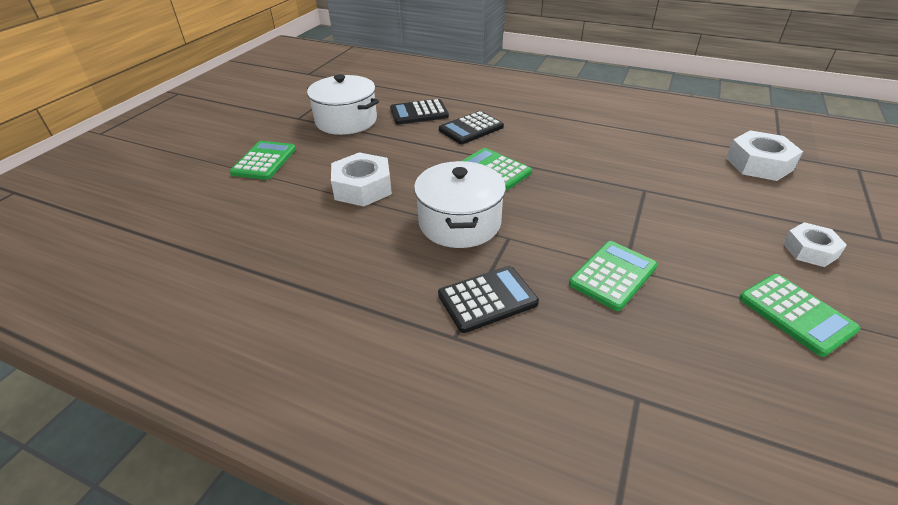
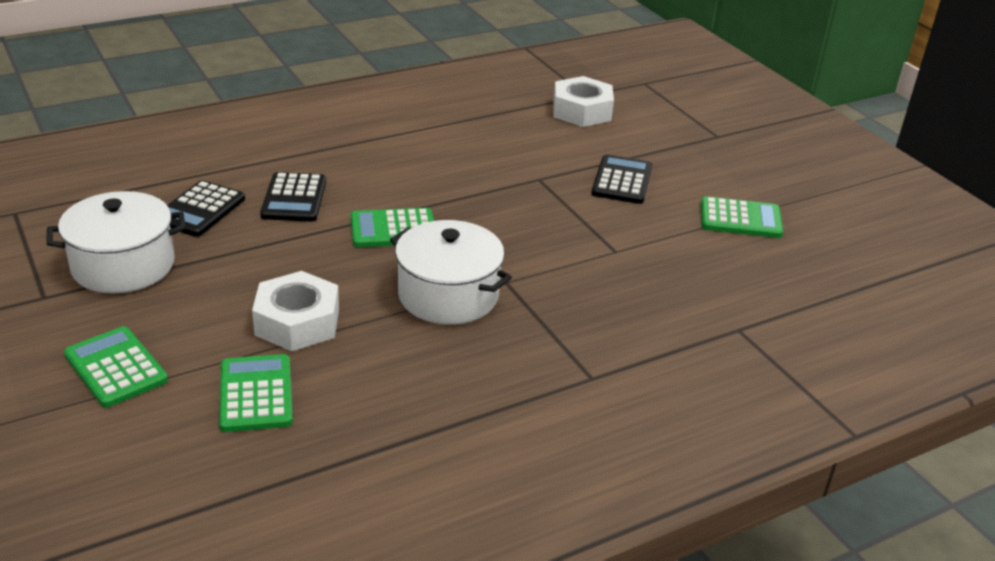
camera: 55 degrees left, 5 degrees down
(487, 299) = (569, 337): black calculator -> black calculator (622, 181)
(613, 275) = (617, 262): green calculator -> green calculator (256, 394)
(810, 250) = (695, 168): white nut -> none

